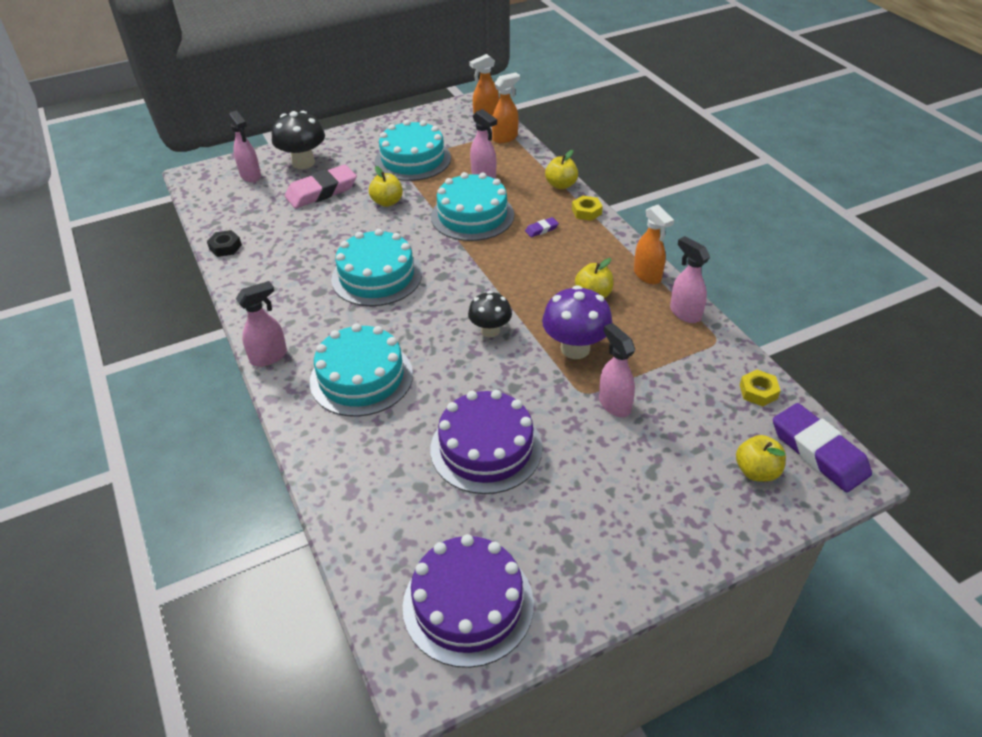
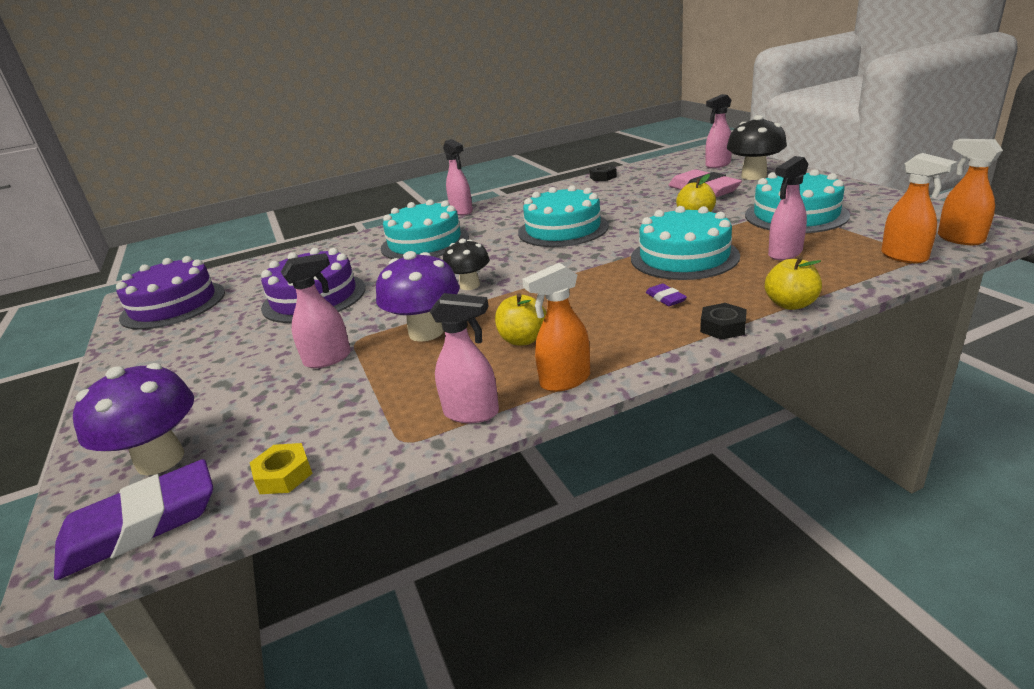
camera: 95 degrees right, 15 degrees down
(586, 212) = (723, 327): yellow nut -> black nut
(685, 313) = (472, 413): pink spray bottle -> pink spray bottle turned 45 degrees clockwise
(756, 471) = (160, 460): yellow apple -> purple mushroom

